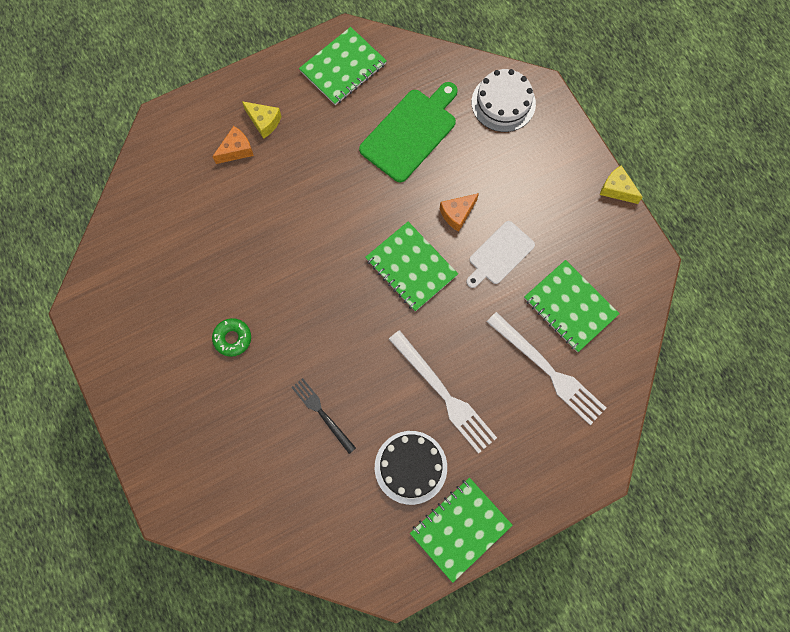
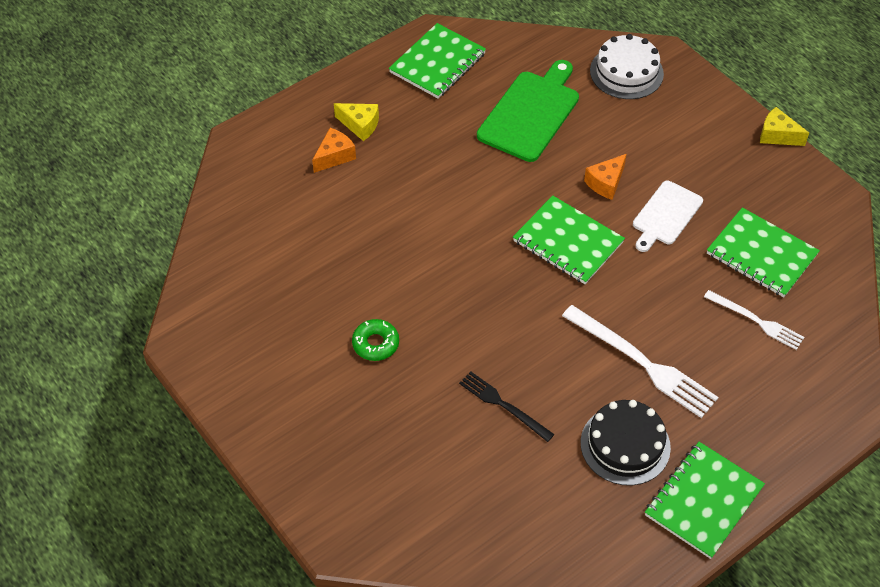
camera: 10 degrees left, 20 degrees down
(548, 370) = (756, 321): white fork -> white fork, size x0.61

